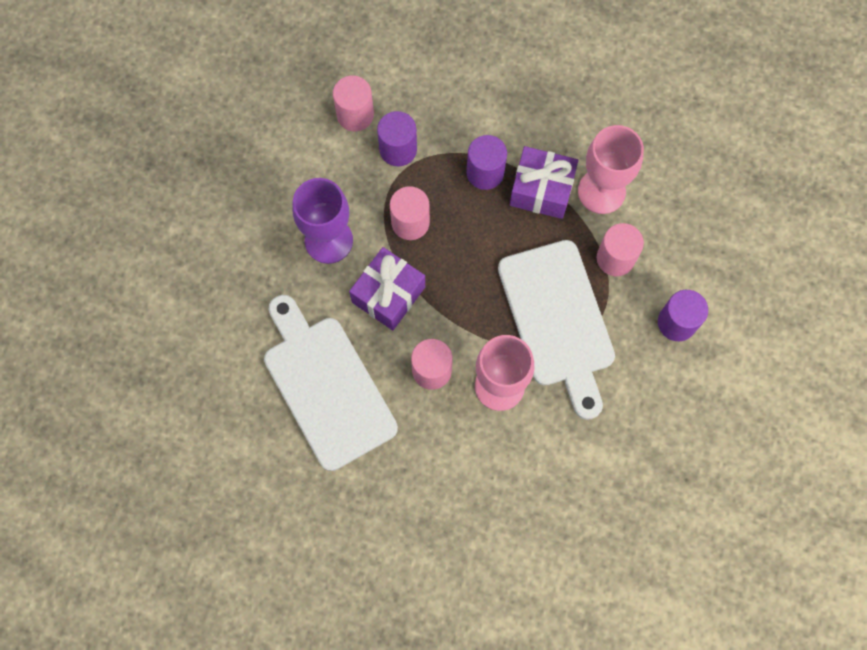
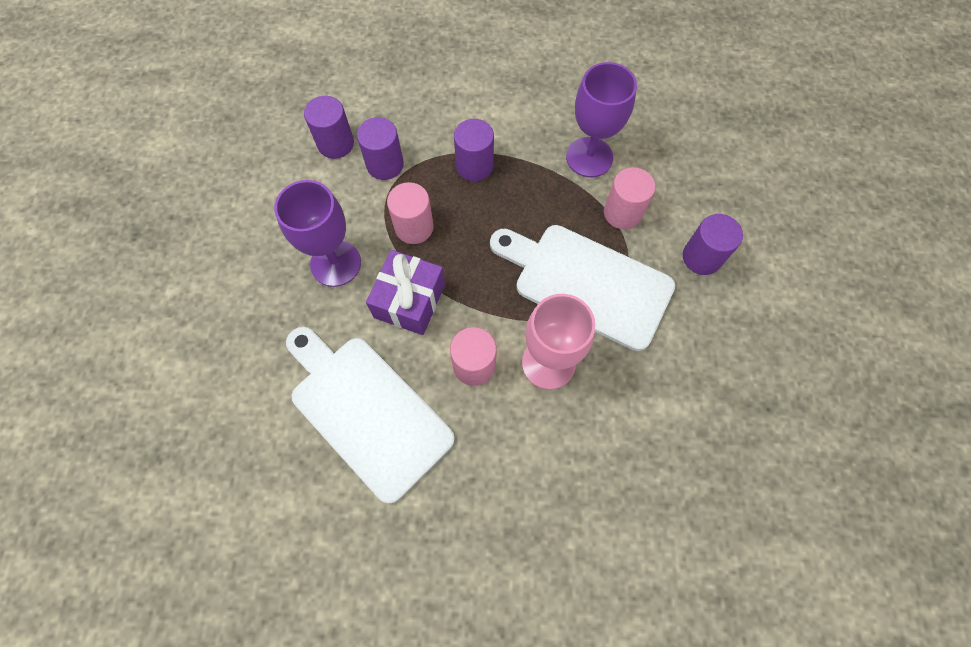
camera: 15 degrees left, 5 degrees down
(355, 115) = (335, 144): pink cylinder -> purple cylinder
(541, 190) = (532, 169): purple gift -> none
(558, 320) = (586, 283): white cutting board -> white cutting board turned 150 degrees clockwise
(601, 191) = (589, 157): pink goblet -> purple goblet

